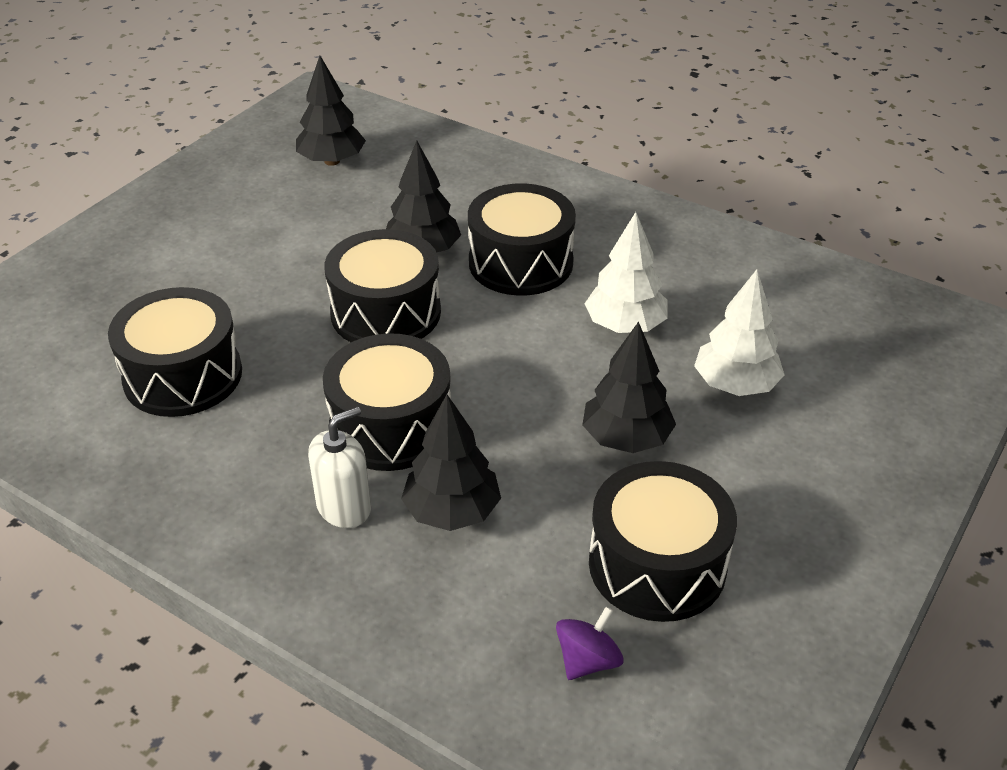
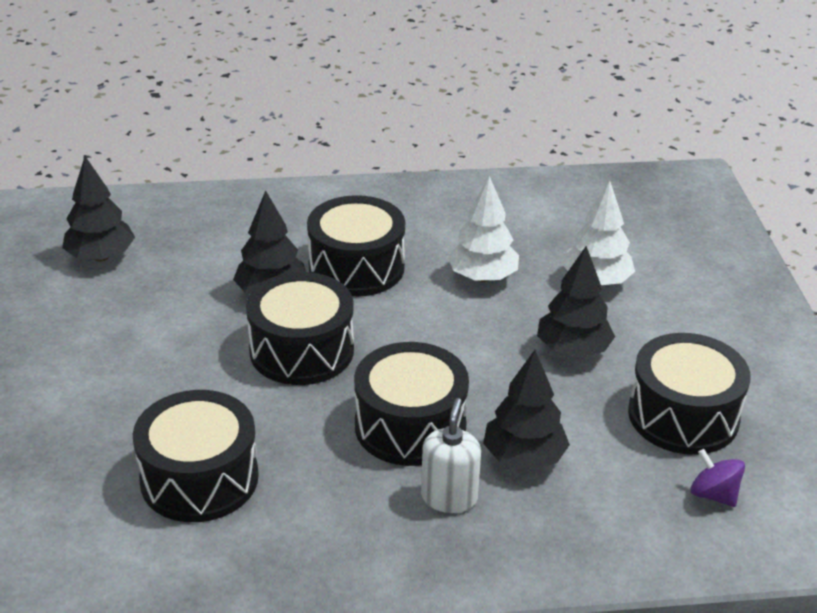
camera: 40 degrees left, 5 degrees down
(587, 660) = (713, 494): purple spinning top -> purple spinning top turned 45 degrees counterclockwise

